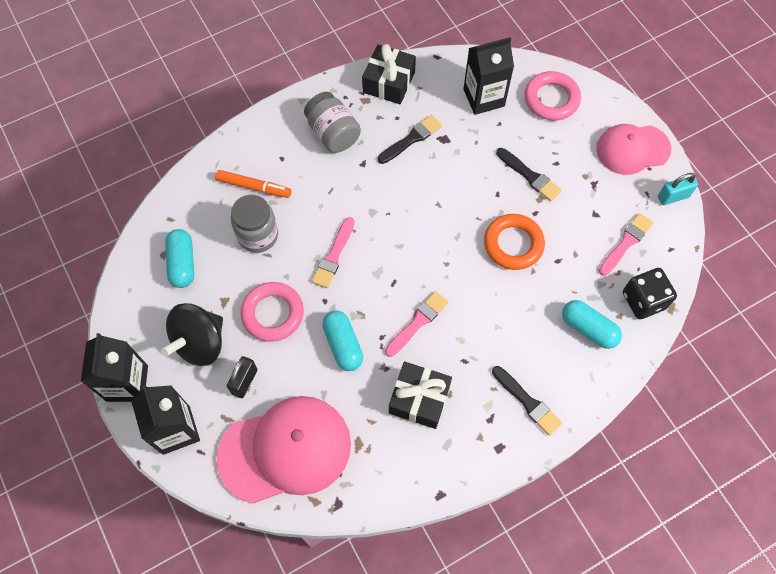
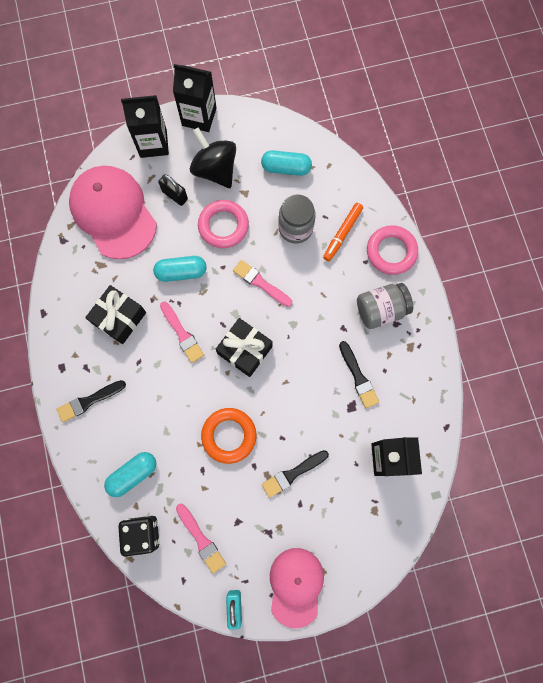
camera: 105 degrees right, 10 degrees up
(285, 450) = (113, 213): pink cap -> pink cap turned 150 degrees clockwise
(389, 82) = (425, 373): black gift -> black gift (245, 350)
(551, 99) = (372, 525): pink ring -> pink ring (391, 252)

